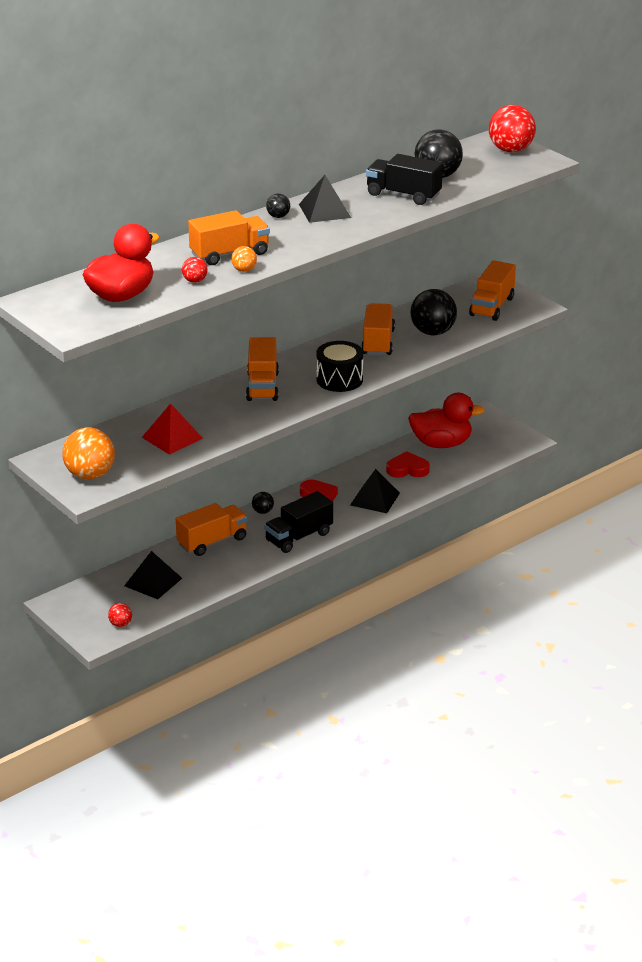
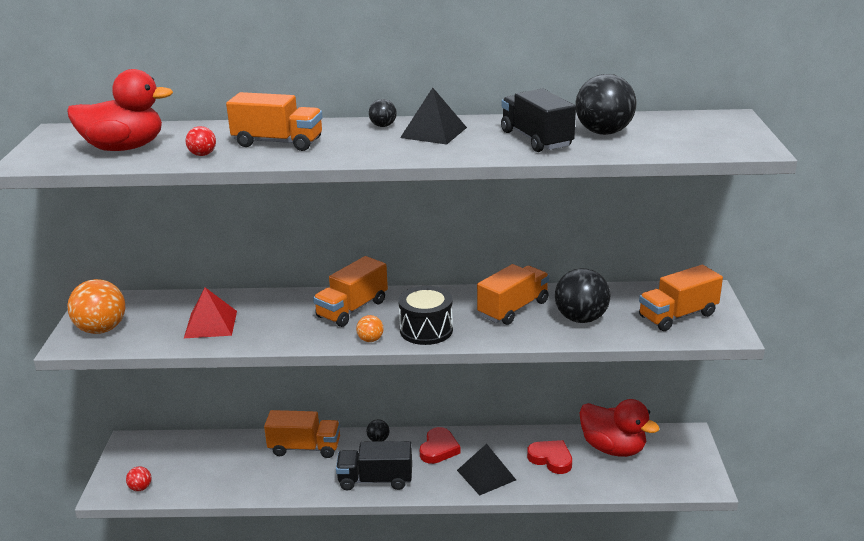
camera: 40 degrees right, 5 degrees down
(153, 582) = (215, 461): black pyramid -> none
(244, 270) = (260, 158): orange ball -> orange ball (370, 340)
(510, 150) = (727, 130): red ball -> none

